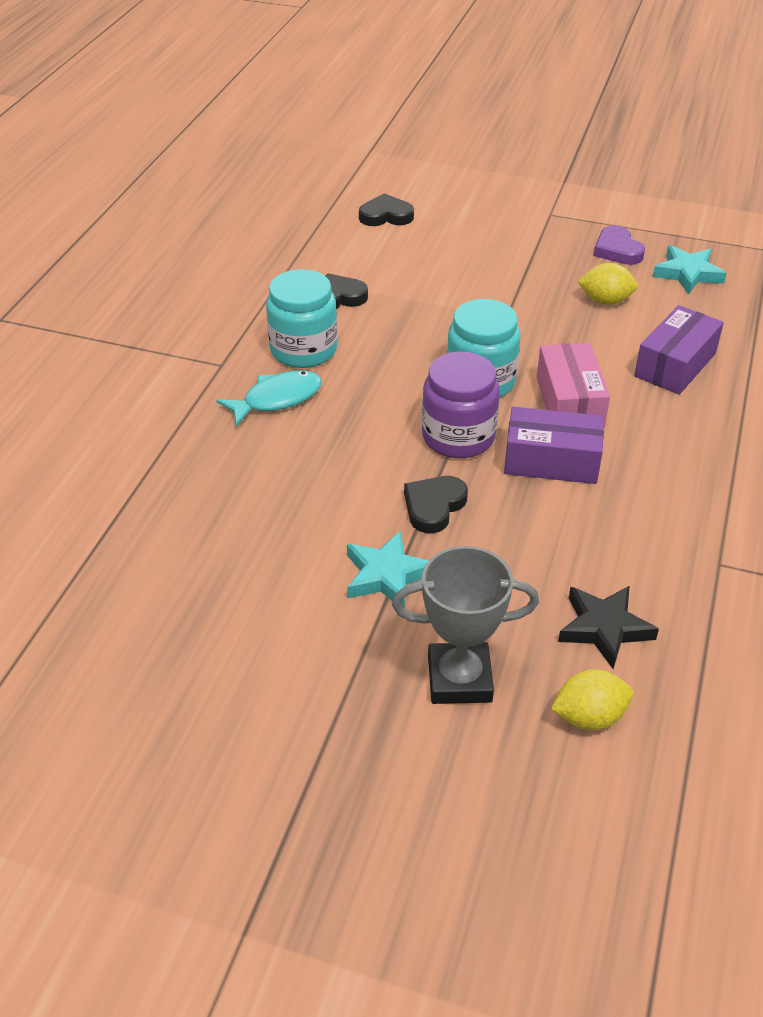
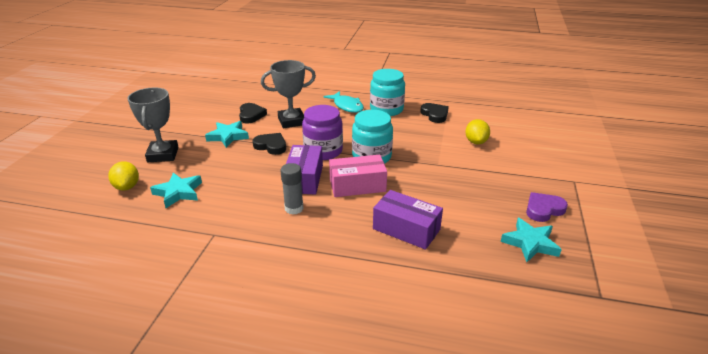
camera: 85 degrees right, 10 degrees down
(331, 479) = (291, 121): none -> grey trophy
(386, 216) = (527, 124): black heart -> black heart (251, 115)
(604, 628) = (178, 192): black star -> turquoise star
(605, 301) = (472, 202): yellow lemon -> yellow lemon (476, 142)
(639, 473) = (294, 208): none -> grey glue stick

